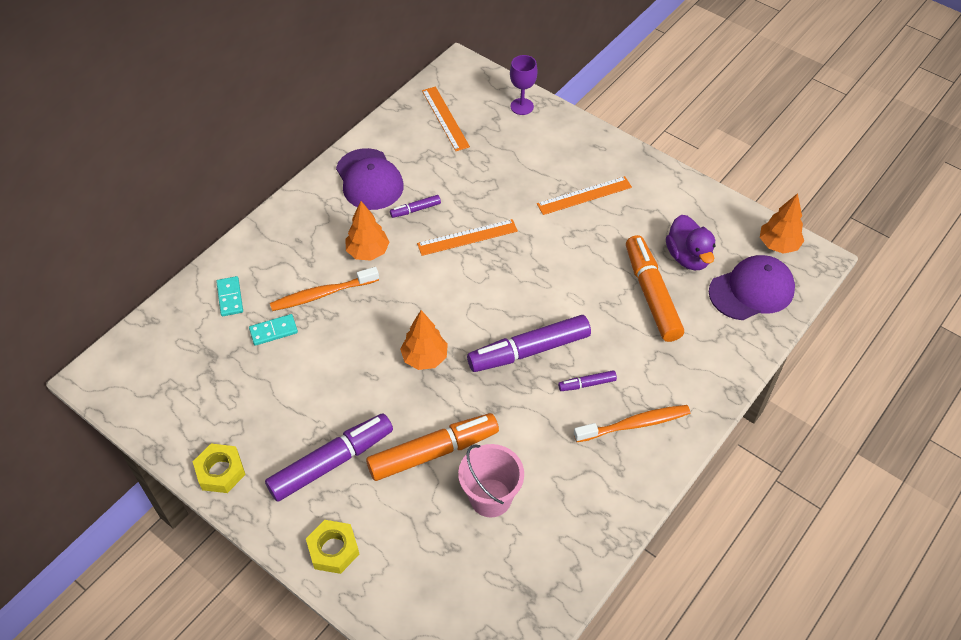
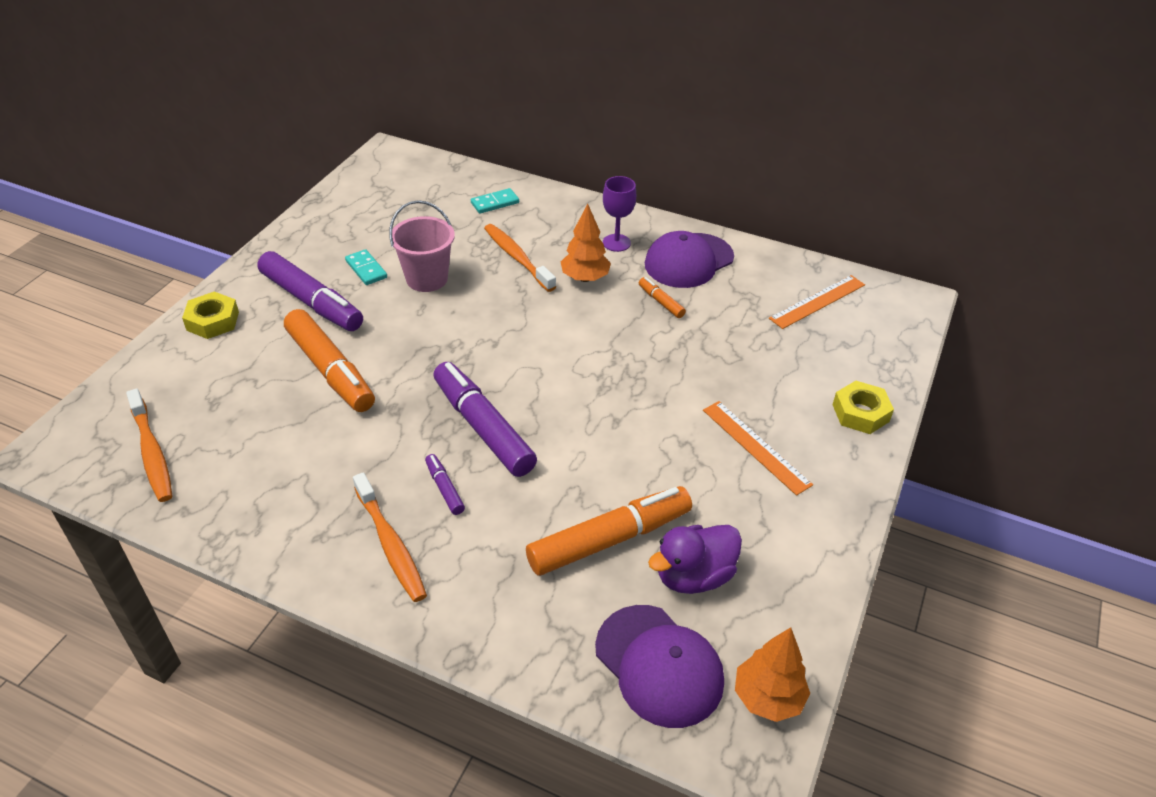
camera: 75 degrees right, 10 degrees down
(220, 471) = (296, 237): yellow nut -> yellow nut (860, 413)
(273, 331) = (461, 236): turquoise domino -> turquoise domino (366, 269)
(415, 210) = (661, 302): purple marker -> orange marker
(425, 358) = (453, 344): orange tree -> none
(467, 237) = (637, 349): orange ruler -> none
(490, 498) = (275, 424): pink bucket -> pink bucket (427, 279)
(502, 597) = (152, 452): none -> orange toothbrush
(522, 106) = (881, 364): purple goblet -> purple goblet (616, 243)

